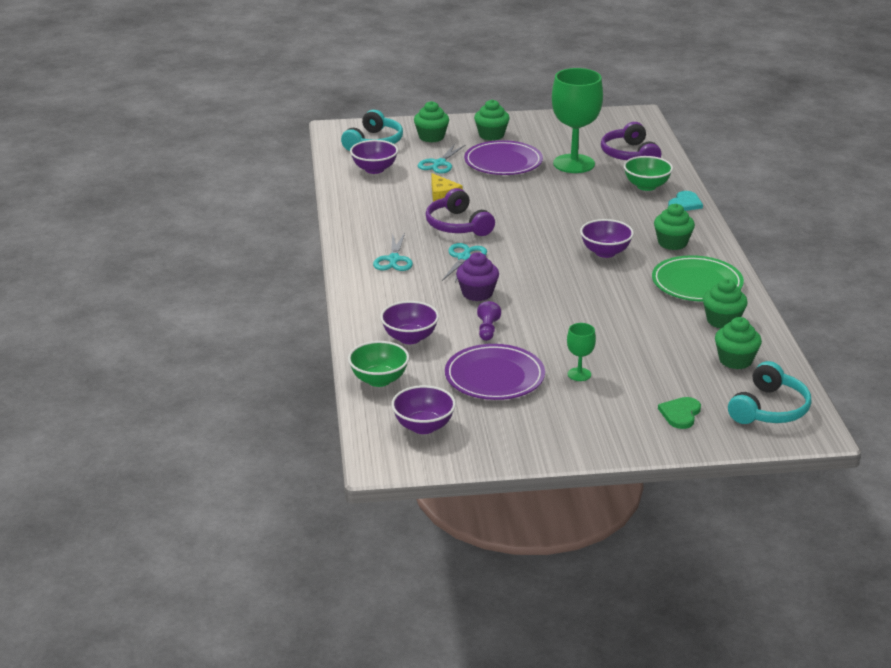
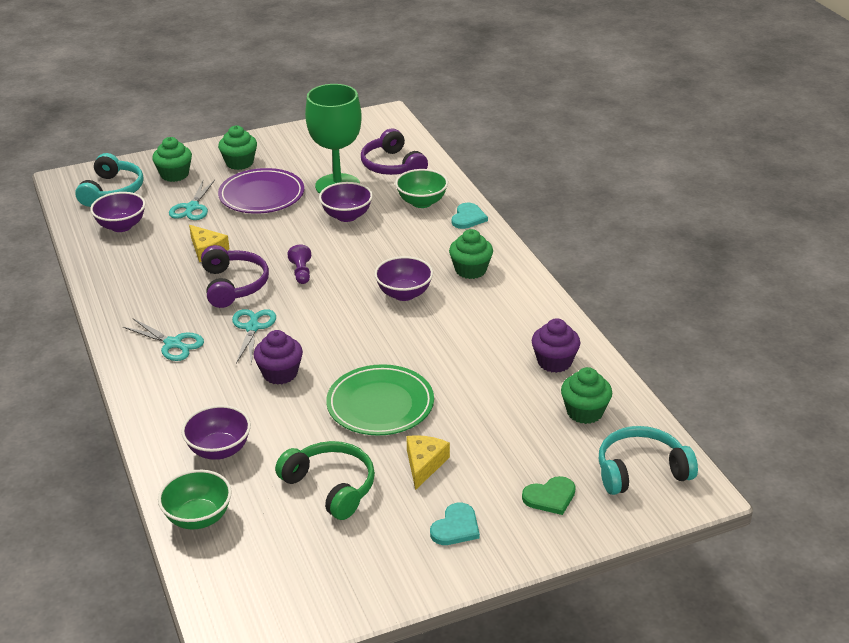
camera: 15 degrees left, 5 degrees up
(394, 260) = (173, 344): turquoise scissors -> turquoise scissors turned 45 degrees counterclockwise
(423, 426) = (268, 576): purple bowl -> purple bowl (347, 216)
(457, 225) = (233, 285): purple headphones -> purple headphones turned 150 degrees counterclockwise
(487, 330) = (305, 421): purple pawn -> purple pawn (301, 272)
(494, 377) = (331, 487): purple plate -> green headphones
(579, 374) = (424, 464): green goblet -> yellow cheese
(590, 421) = (456, 527): none -> turquoise heart
(680, 414) = (550, 497): green heart -> green heart turned 120 degrees counterclockwise
(697, 283) = (512, 318): green plate -> green plate (380, 404)
(722, 321) = (554, 362): green cupcake -> purple cupcake
(769, 409) = (641, 471): turquoise headphones -> turquoise headphones turned 120 degrees counterclockwise

